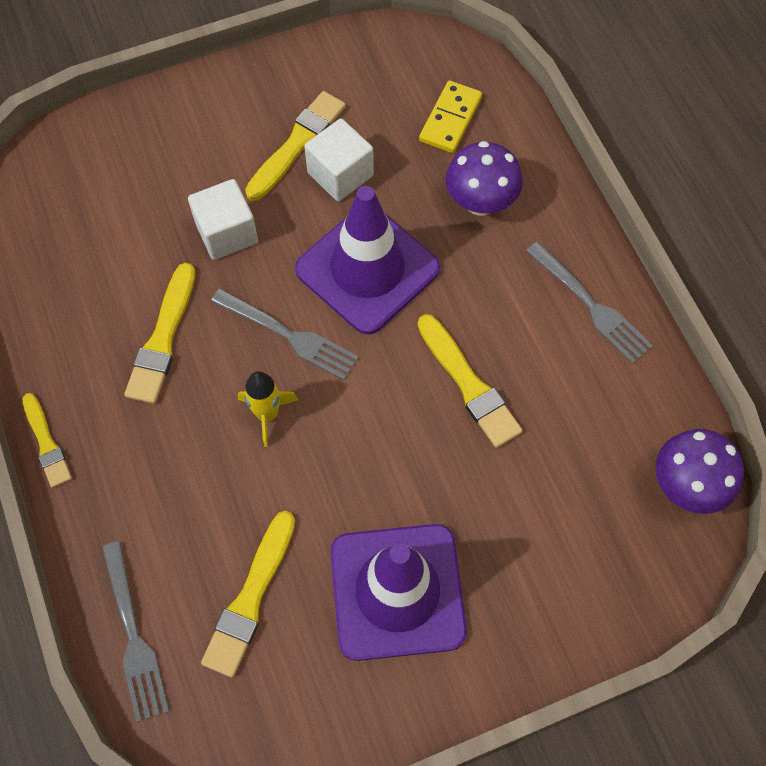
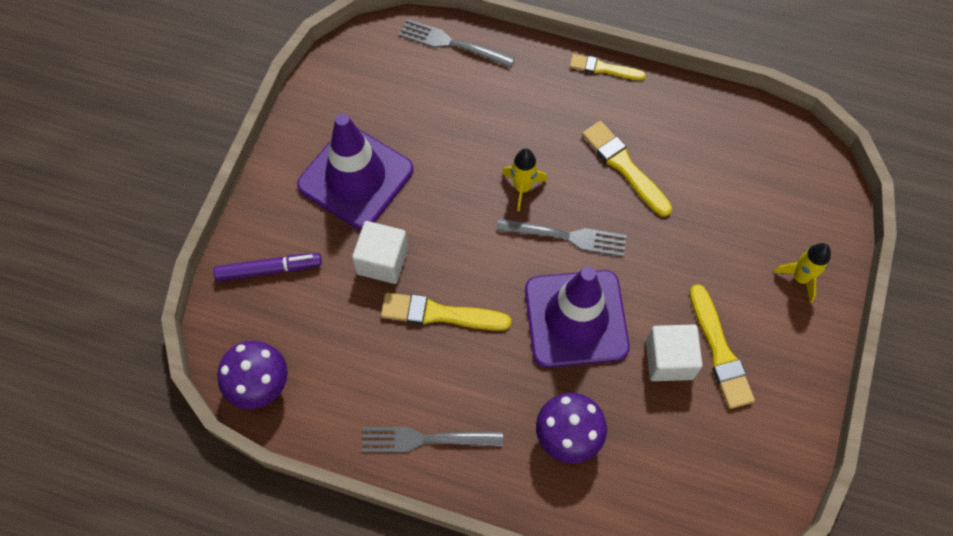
camera: 130 degrees right, 0 degrees up
(169, 127) = (800, 278): none -> yellow rocket
(227, 233) = (677, 254): white cube -> white cube (382, 261)
(250, 598) = (420, 107): yellow brush -> none
(288, 335) = (566, 236): grey fork -> grey fork turned 150 degrees counterclockwise
(450, 119) = (659, 477): yellow domino -> none
(576, 586) = (269, 269): none -> purple marker

